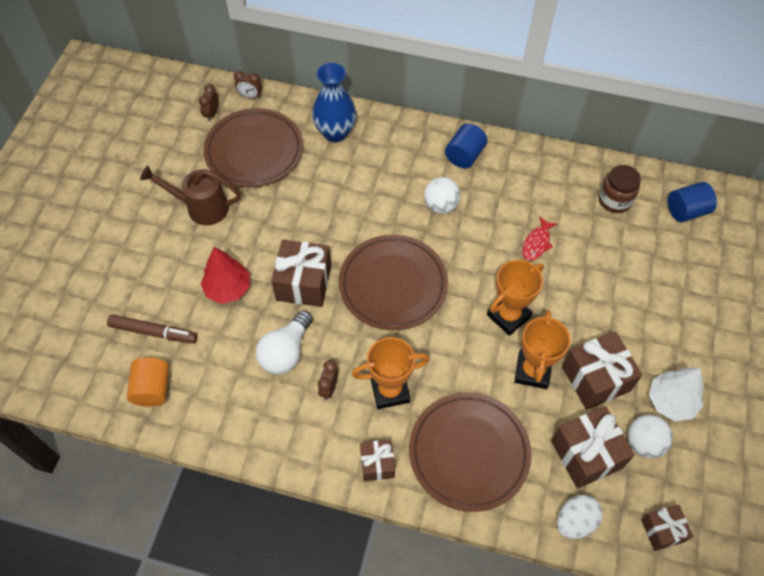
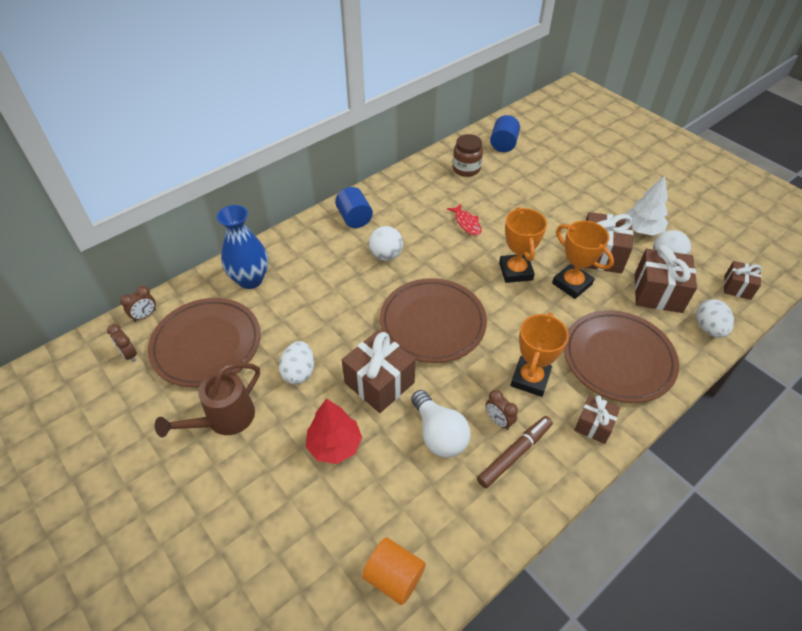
camera: 55 degrees left, 10 degrees down
(153, 332) = (328, 540): brown marker -> brown marker (514, 454)
(273, 224) = (299, 372): none -> white egg

